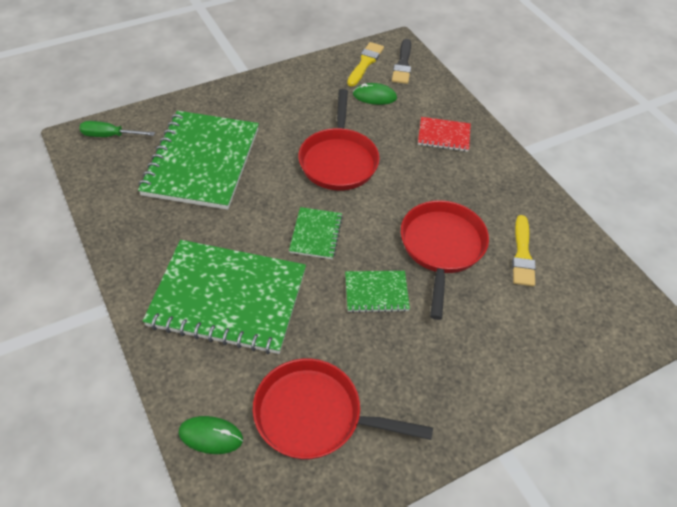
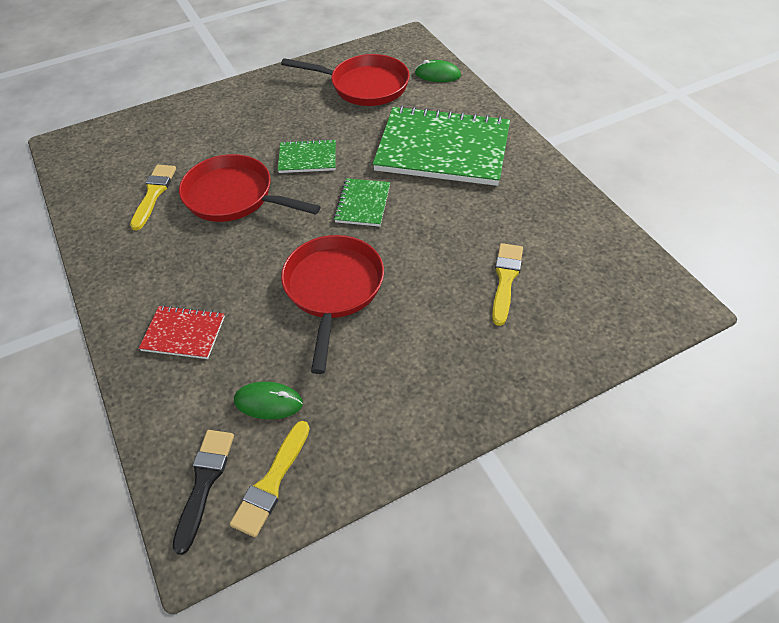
camera: 175 degrees left, 0 degrees up
(110, 136) = (639, 311): green screwdriver -> none
(202, 162) = (505, 279): green notebook -> yellow brush
(441, 248) = (234, 196): red pan -> red pan turned 105 degrees clockwise

